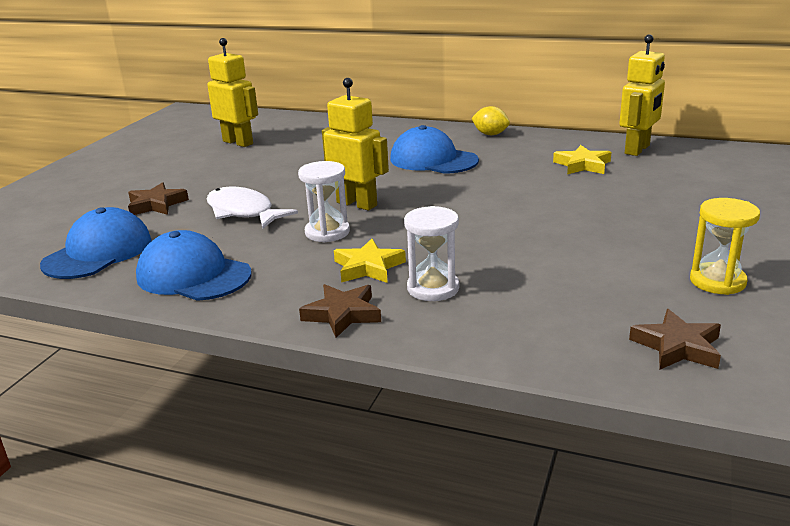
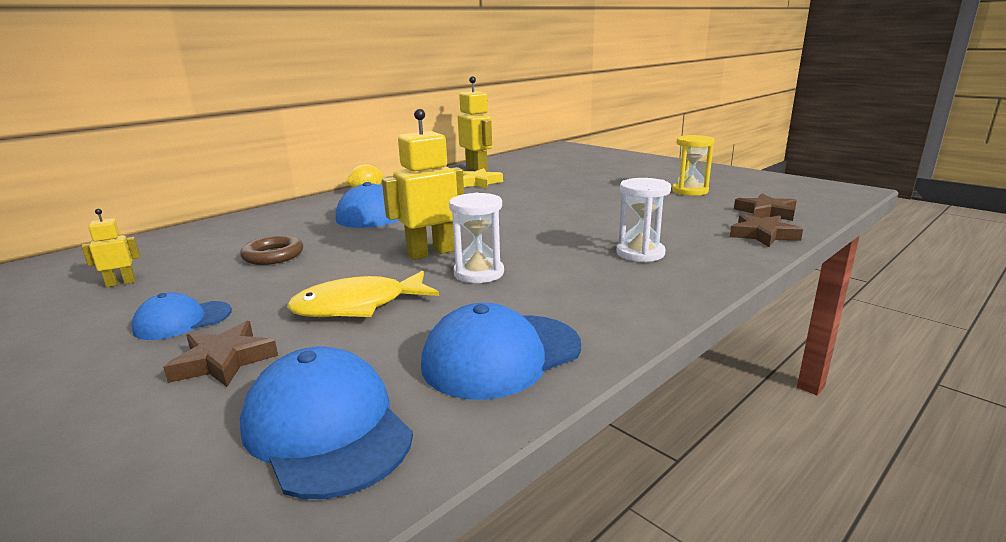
camera: 65 degrees left, 5 degrees down
(198, 176) = (182, 320): none -> blue cap
(238, 142) = (121, 283): yellow robot -> yellow robot, size x0.51
(243, 212) = (358, 306): white fish -> yellow fish
(310, 160) = (273, 255): none -> brown ring
(342, 314) = (663, 291): brown star -> brown star (762, 235)
(368, 267) = (577, 268): yellow star -> none

